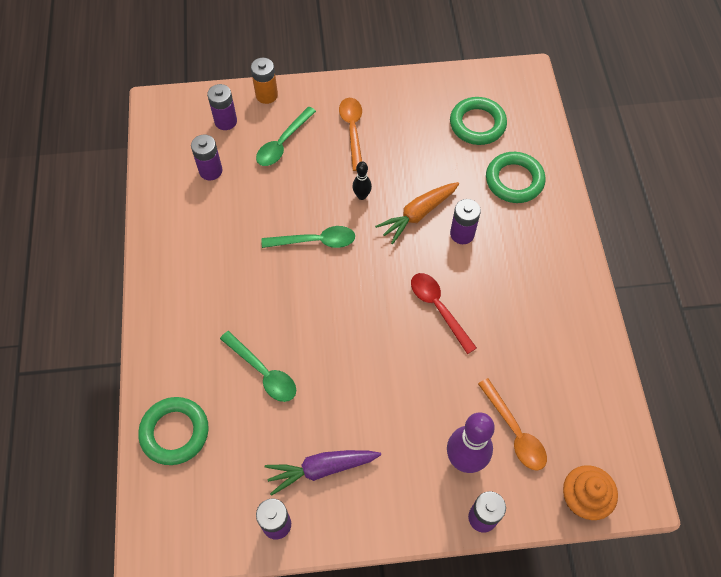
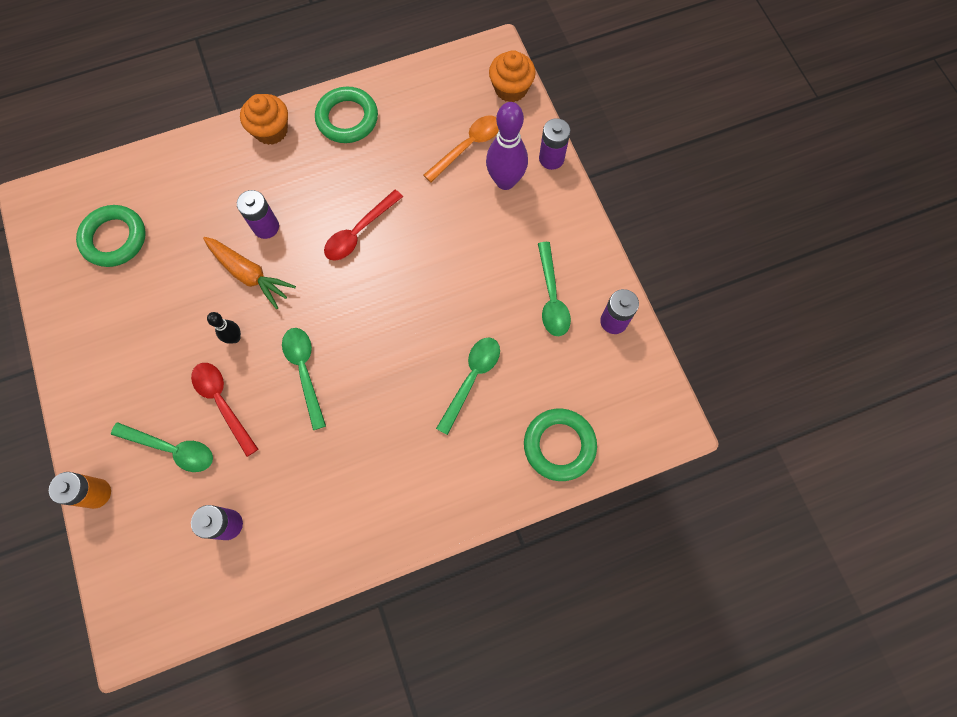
camera: 105 degrees left, 10 degrees up
(225, 121) = (146, 533): purple battery -> none
(308, 180) = (223, 403): none -> red spoon
(321, 469) = (551, 297): purple carrot -> green spoon
(352, 130) = (141, 372): orange spoon -> none
(514, 180) = (188, 189): green ring -> green ring (347, 118)
(566, 254) = (271, 130): none -> orange cupcake

